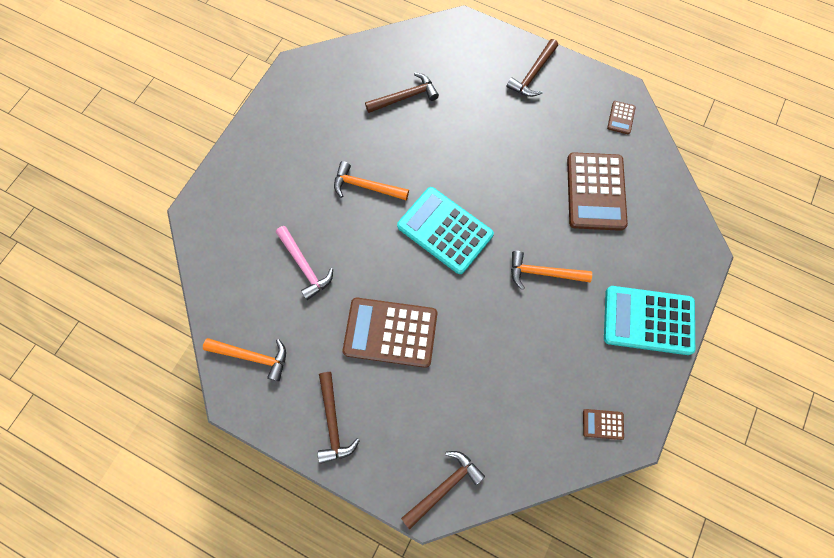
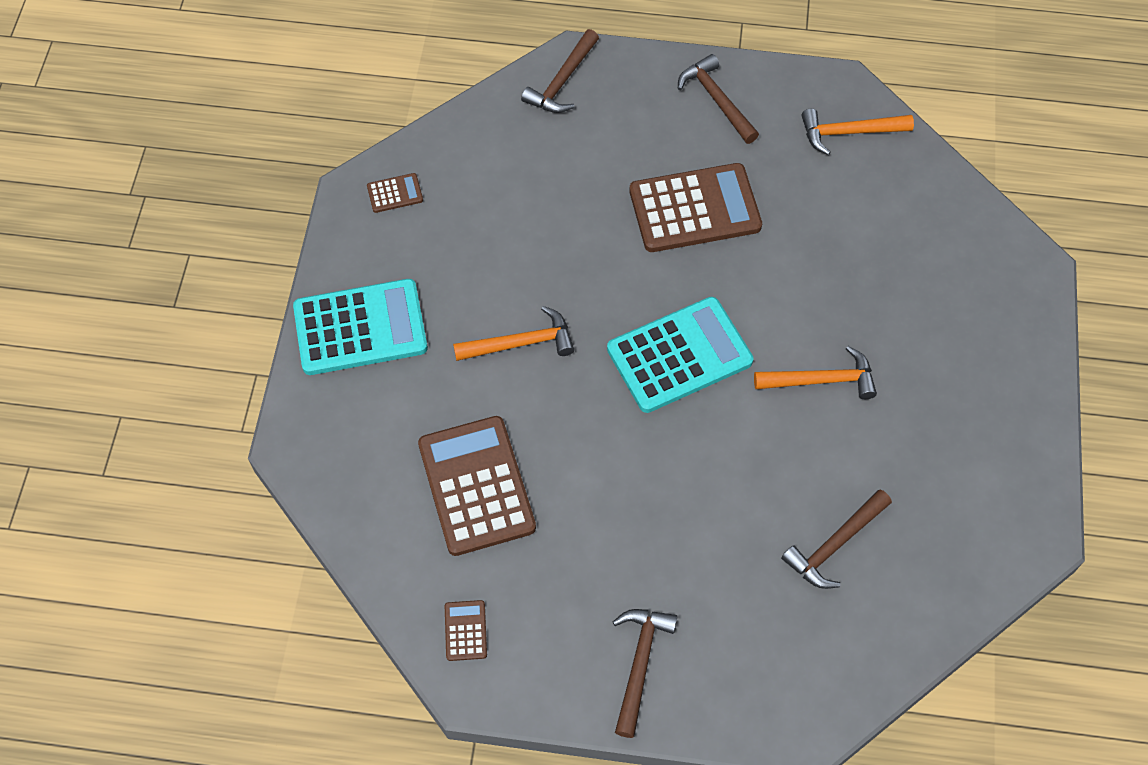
camera: 160 degrees right, 10 degrees down
(305, 266) = (846, 249): pink hammer -> none
(445, 230) = (679, 355): turquoise calculator -> turquoise calculator turned 45 degrees counterclockwise

